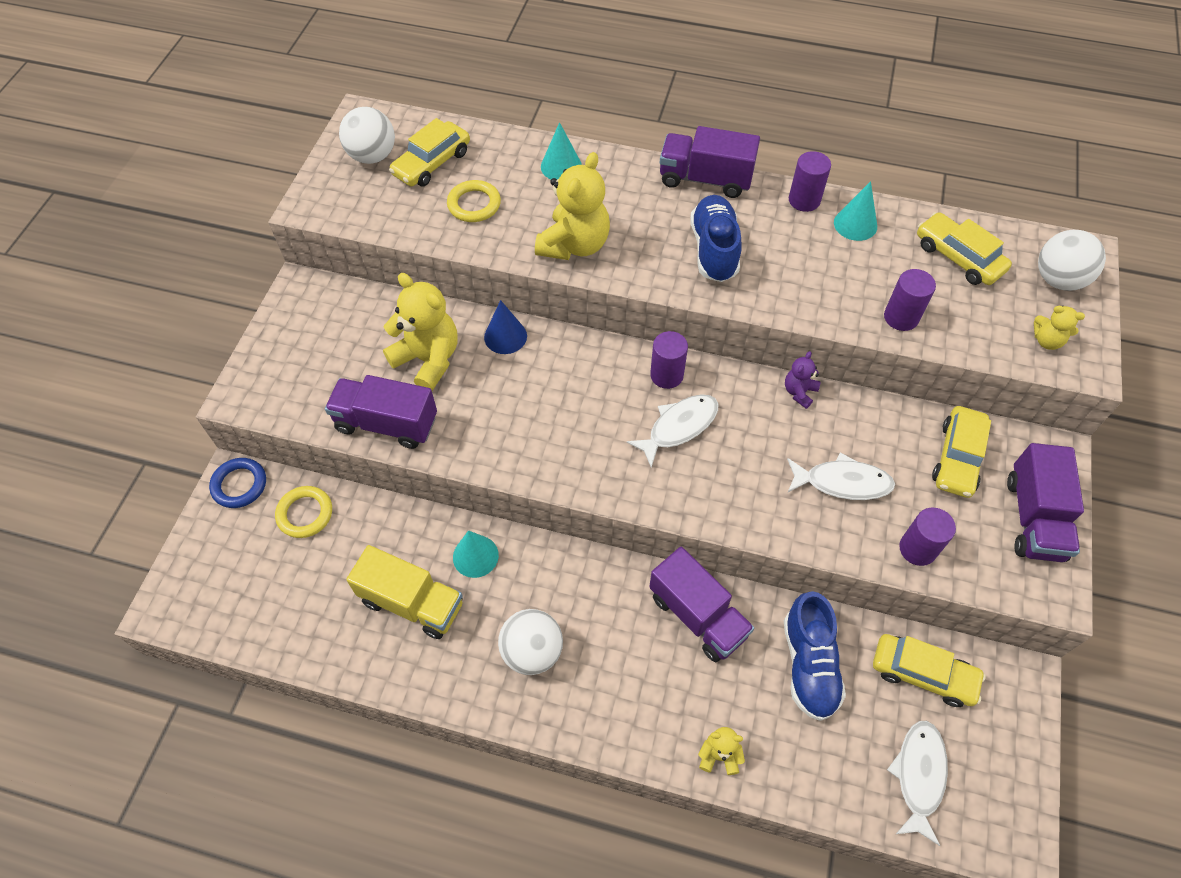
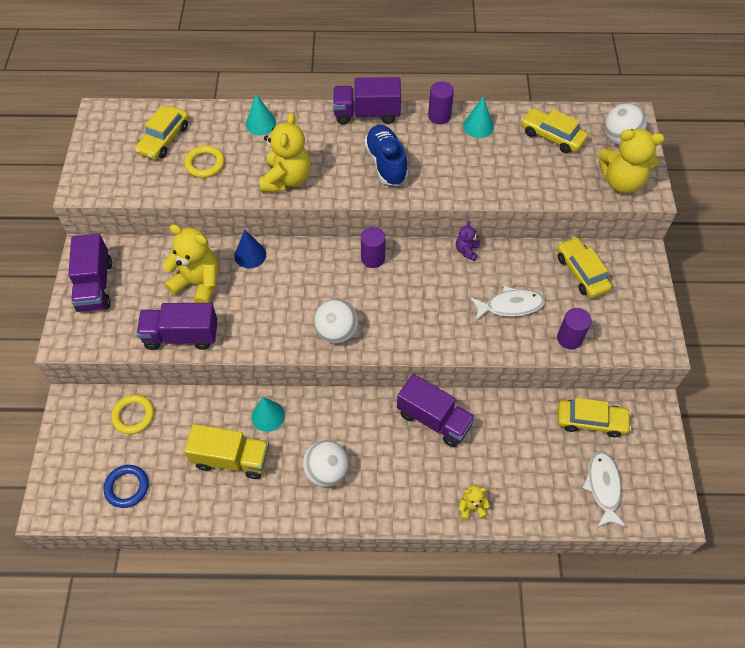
camera: 15 degrees left, 0 degrees up
(239, 485) = (77, 406): blue ring -> blue ring (127, 487)
(372, 156) = (117, 142): white ball -> white ball (336, 332)
(679, 427) = (391, 293): white fish -> none
(809, 664) = (516, 433): blue shoe -> none
(901, 317) = (524, 185): purple cylinder -> none
(957, 458) = (581, 272): yellow car -> yellow car turned 150 degrees clockwise
(1034, 518) = (638, 301): purple truck -> purple truck (95, 285)
(1047, 341) = (621, 182): yellow teddy bear -> yellow teddy bear, size x2.04

